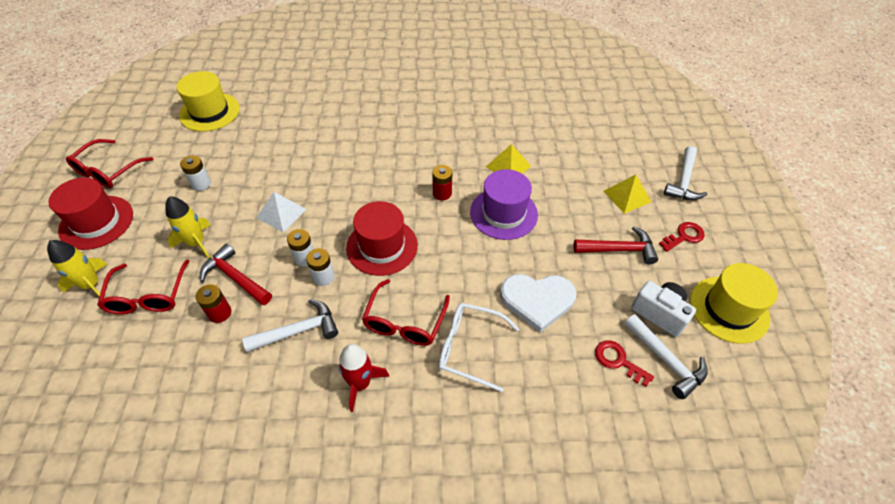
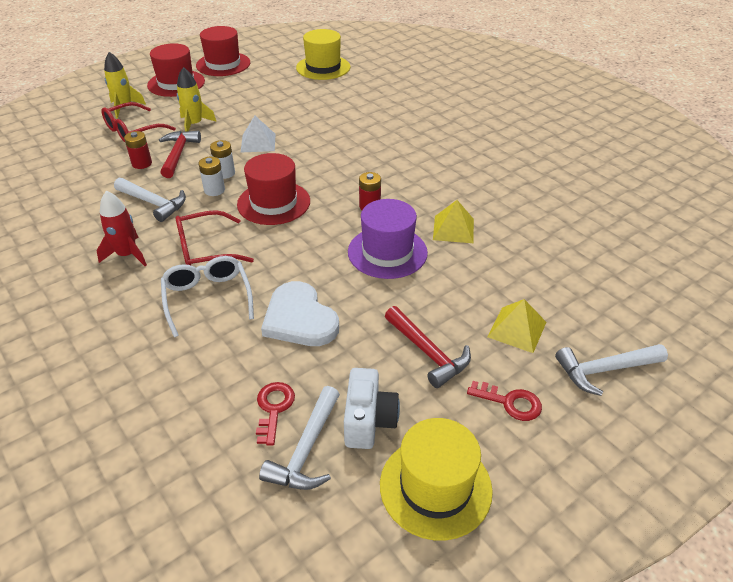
camera: 55 degrees right, 10 degrees down
(108, 171) = (223, 64): red glasses -> red hat
(201, 184) = (250, 99): white battery -> none

